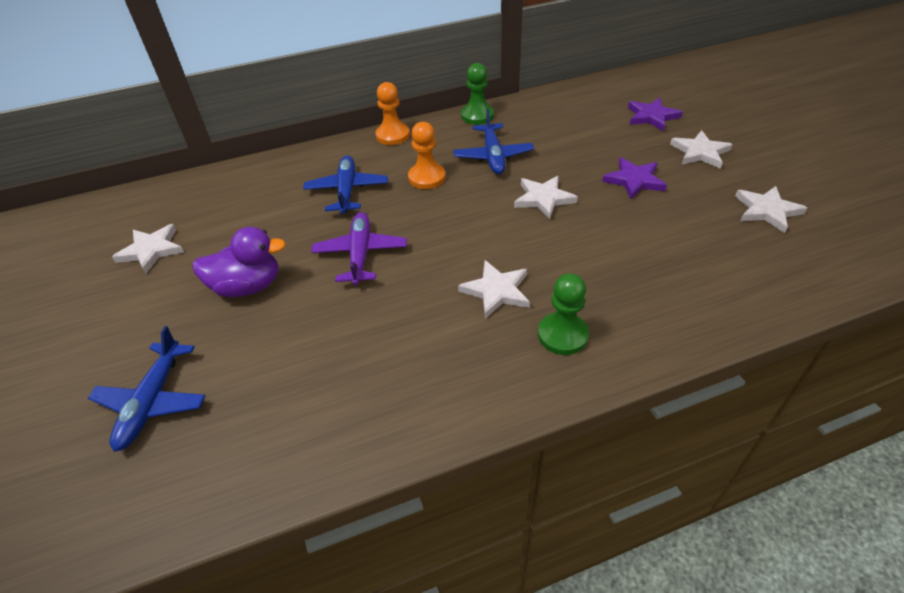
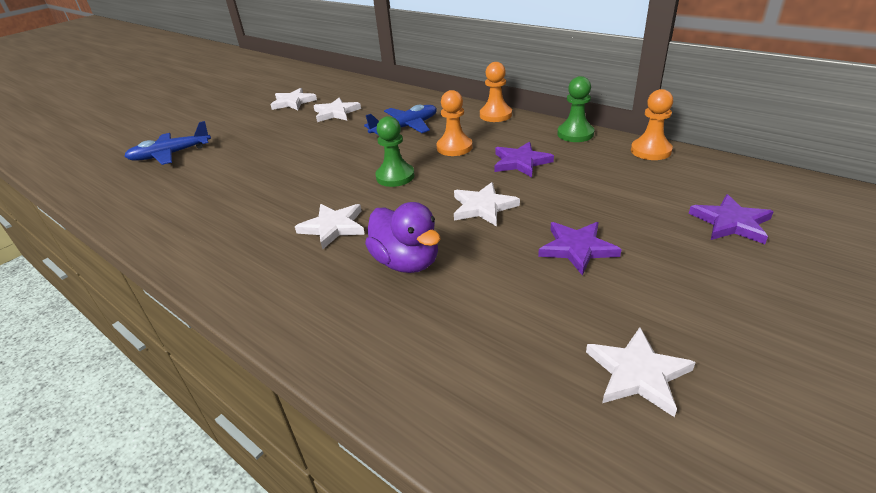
camera: 60 degrees right, 10 degrees down
(248, 286) = (278, 139): purple duck -> purple duck (406, 262)
(360, 254) = (337, 159): purple plane -> none
(493, 156) = (520, 162): blue plane -> purple star
(539, 100) = (650, 151): none -> orange pawn
(562, 335) = (297, 278): green pawn -> green pawn (395, 176)
(700, 152) = (703, 280): white star -> white star (336, 113)

